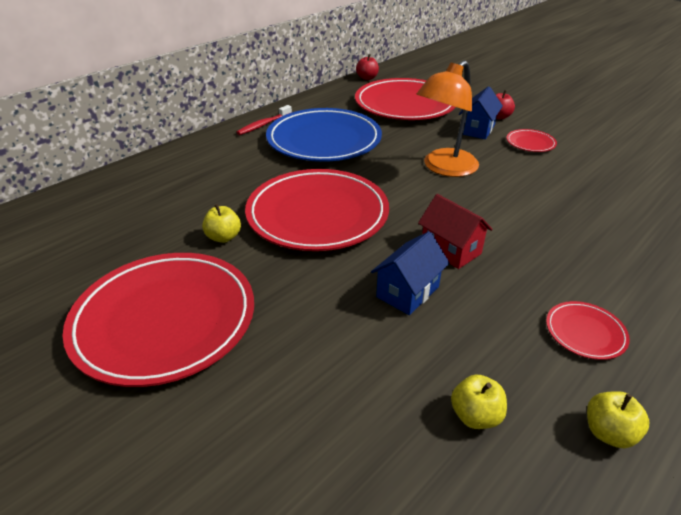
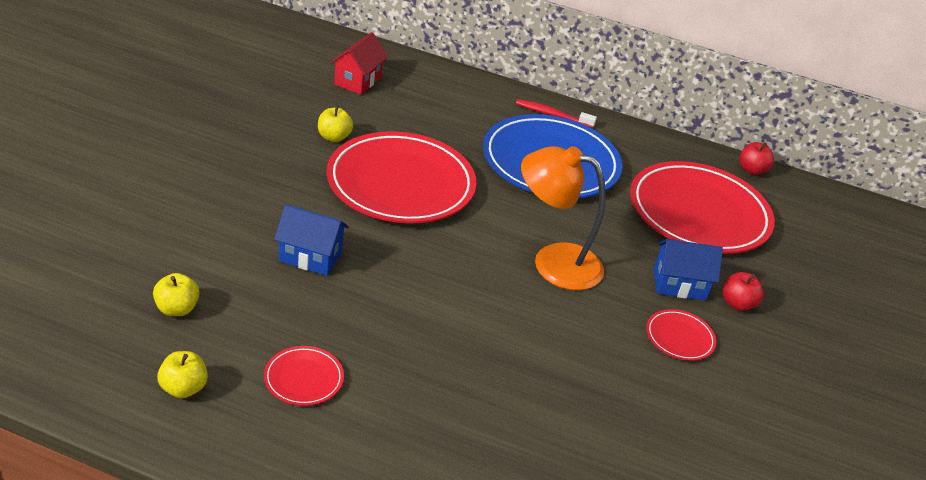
camera: 60 degrees right, 0 degrees up
(164, 320) = (218, 135): red plate -> none
(450, 250) = (390, 279): red house -> red house (357, 81)

